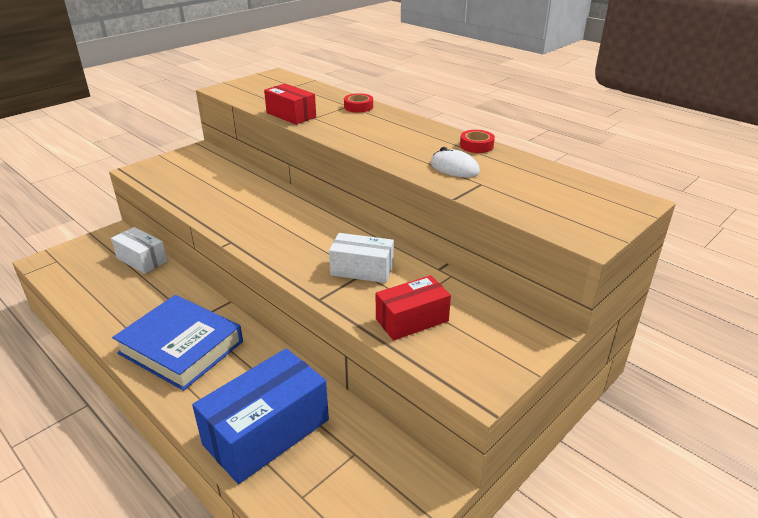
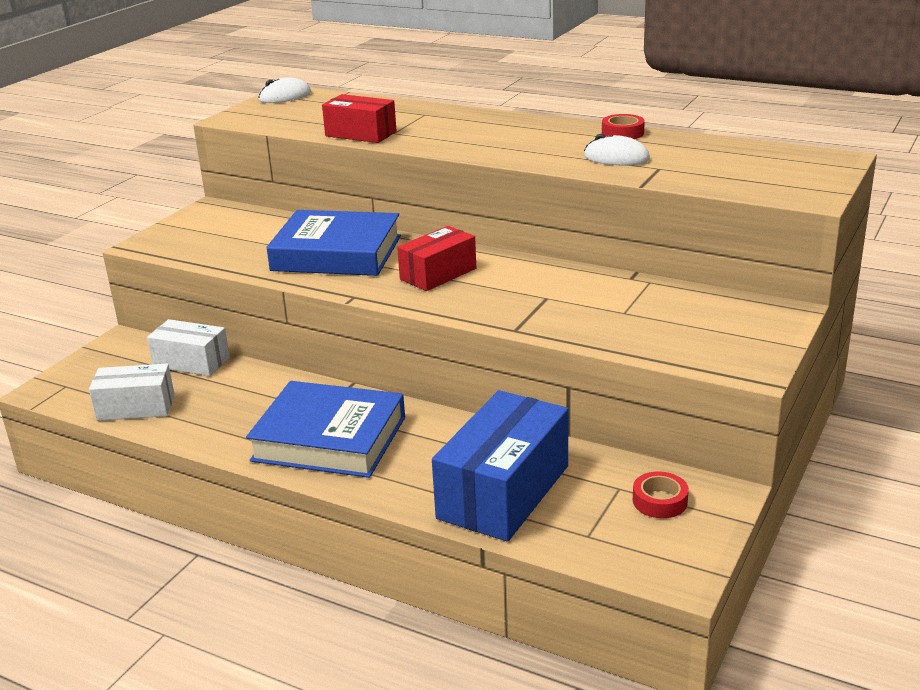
camera: 15 degrees left, 5 degrees down
(247, 202) = (336, 253): none -> blue book
(270, 77) = (285, 96): none -> white mouse
(358, 107) = (440, 113): red tape -> red tape (660, 501)
(362, 270) = (542, 294): white box -> white box (136, 407)
(412, 320) = (637, 328): red box -> red box (438, 274)

